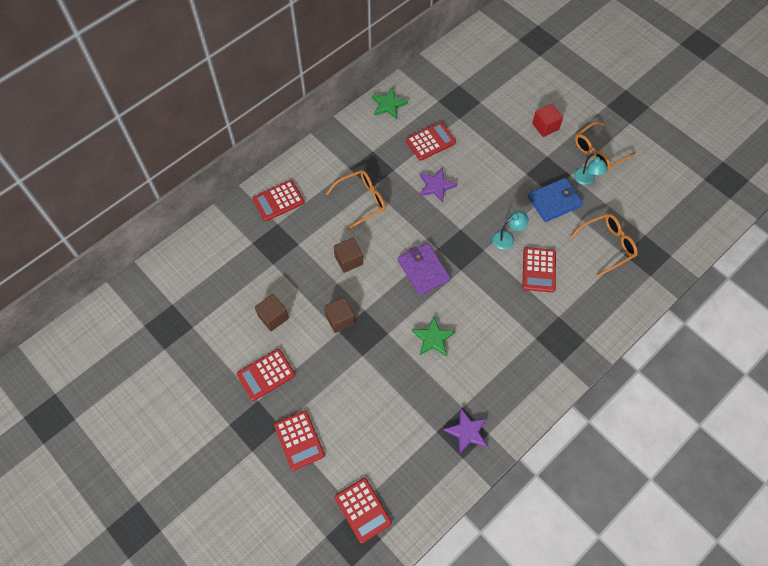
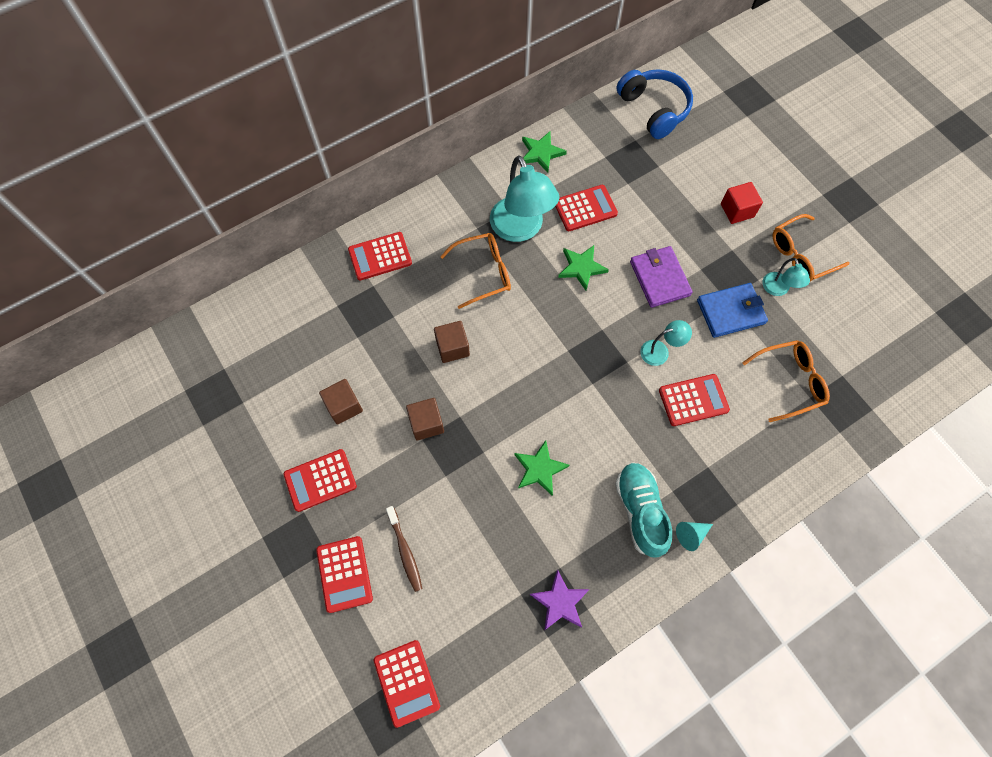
camera: 10 degrees right, 5 degrees up
(342, 416) = (405, 551): none -> brown toothbrush
(384, 164) = (521, 229): none -> turquoise lamp
(423, 270) = (544, 376): purple wallet -> purple wallet (659, 278)
(436, 186) = (581, 268): purple star -> green star
(468, 60) = (654, 109): none -> blue headphones
(514, 356) = (640, 511): none -> turquoise shoe
(538, 270) = (693, 400): red calculator -> red calculator turned 120 degrees counterclockwise
(555, 367) = (691, 534): none -> turquoise cone

